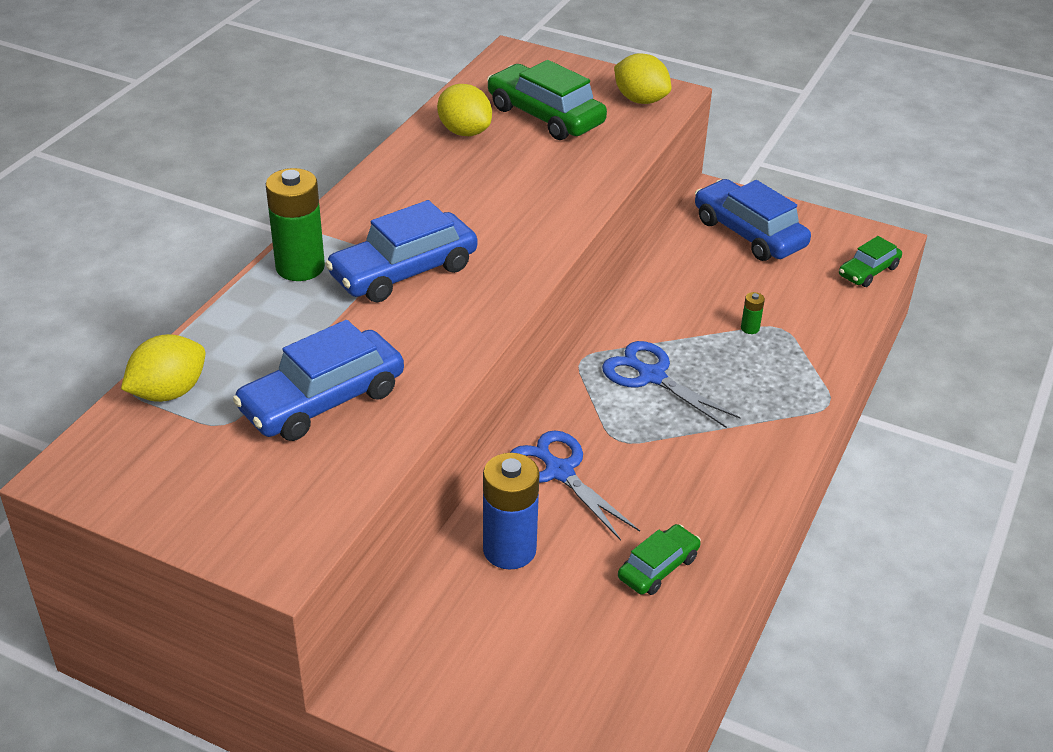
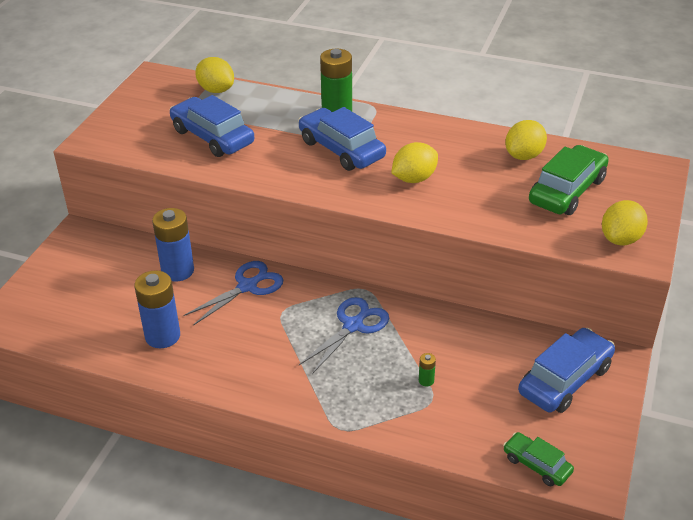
camera: 85 degrees right, 0 degrees up
(493, 218) = (414, 179): none -> yellow lemon
(658, 568) = (162, 336): green car -> blue battery

